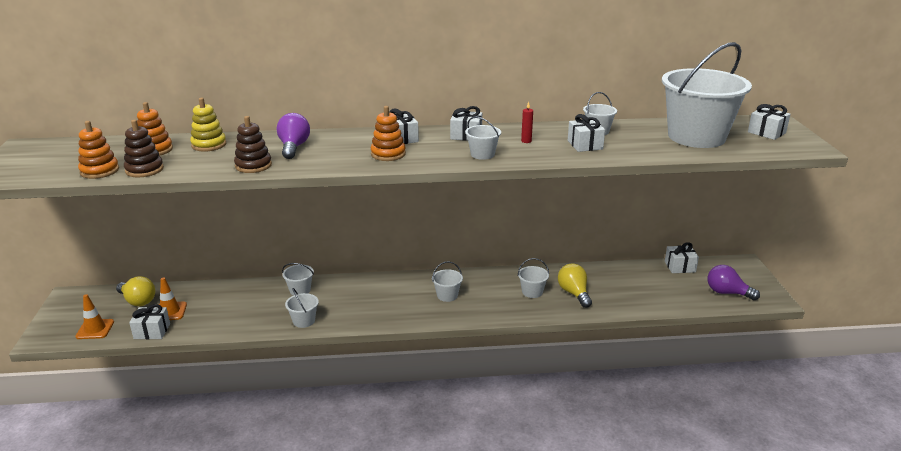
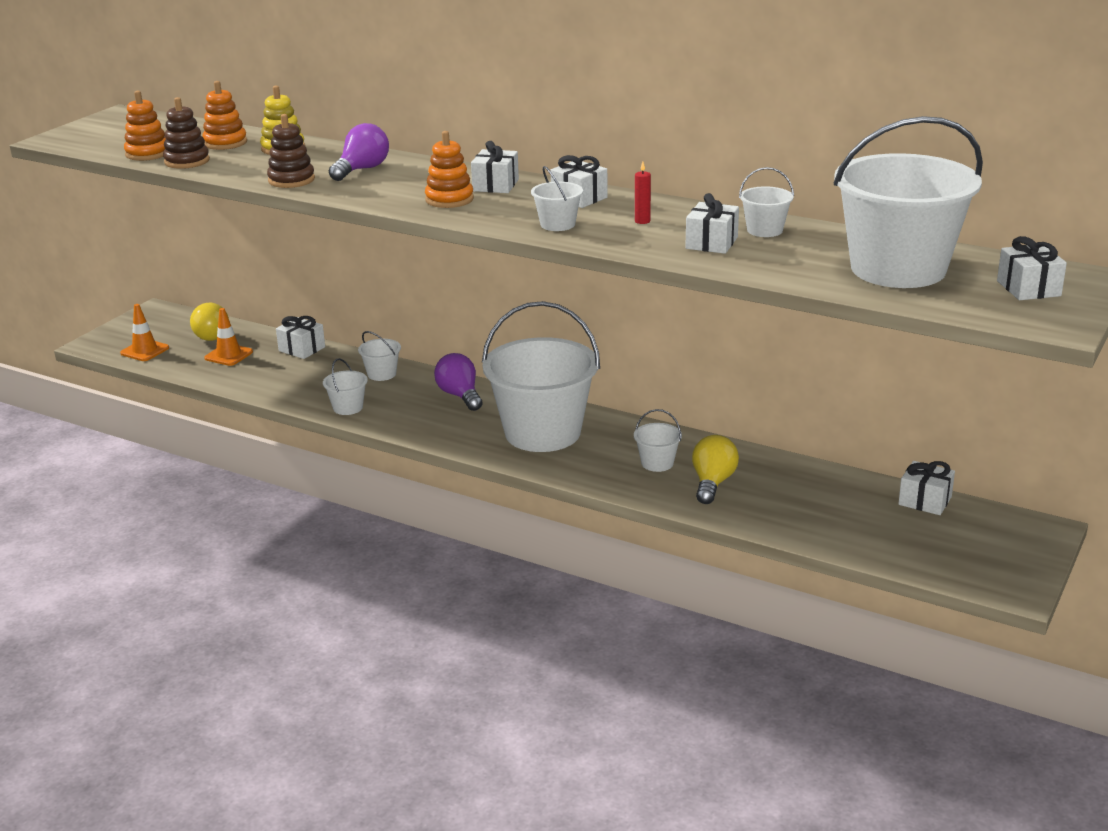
camera: 35 degrees right, 0 degrees up
(152, 331) = (192, 369): white gift -> white gift (302, 349)
(447, 295) = (542, 433): white bucket -> white bucket, size x2.46
(727, 293) = (949, 556): purple light bulb -> purple light bulb (460, 395)

